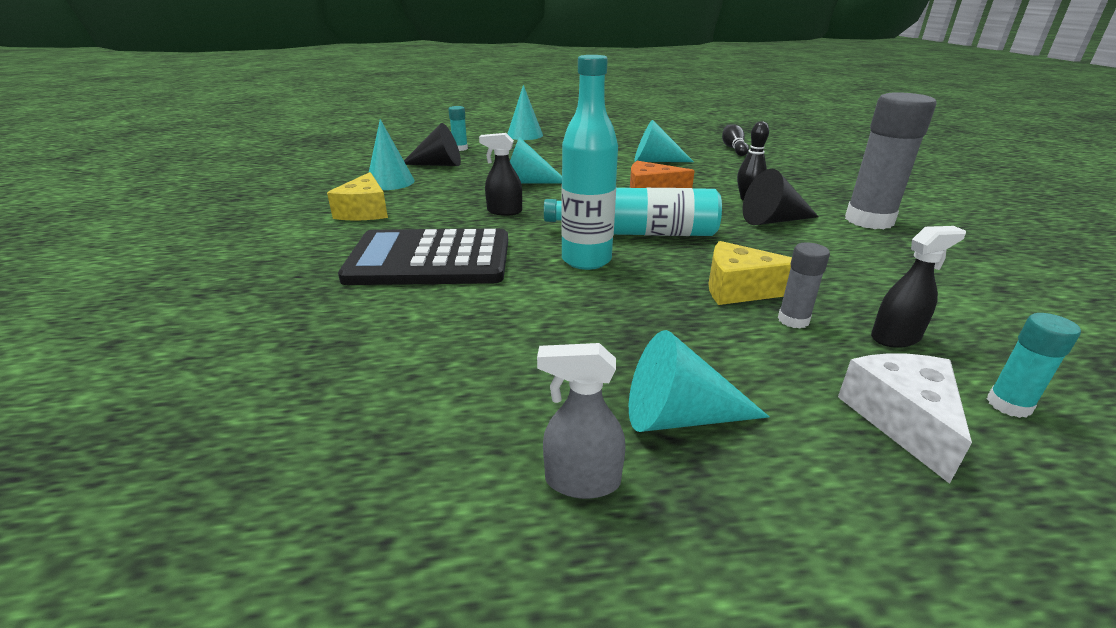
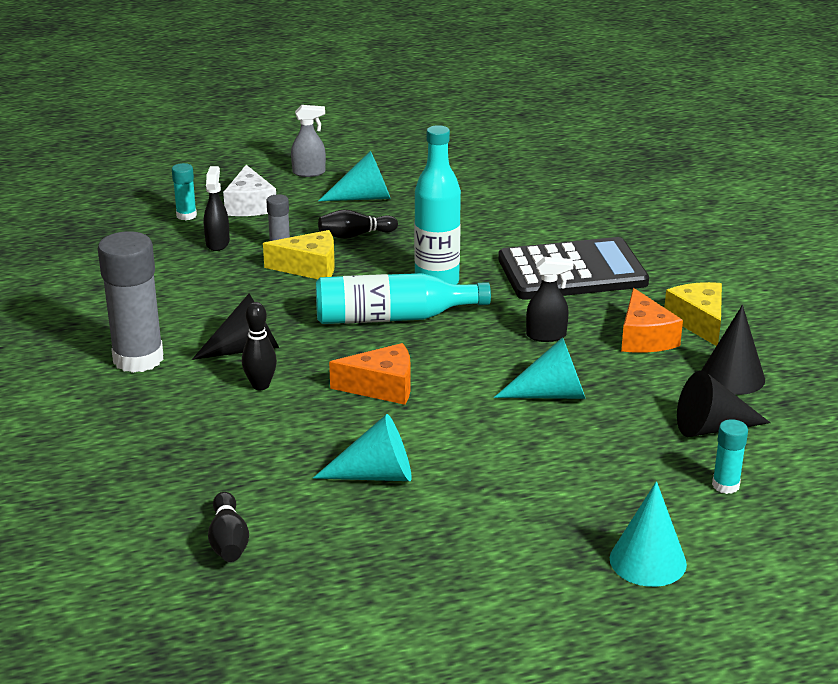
camera: 170 degrees right, 0 degrees up
(390, 182) = (732, 376): turquoise cone -> black cone
(424, 205) = (644, 337): none -> orange cheese
(581, 481) = (408, 176): grey spray bottle -> grey spray bottle (309, 173)
(687, 331) = (355, 235): none -> black bowling pin
(895, 337) = (217, 243): black spray bottle -> black spray bottle turned 120 degrees clockwise

